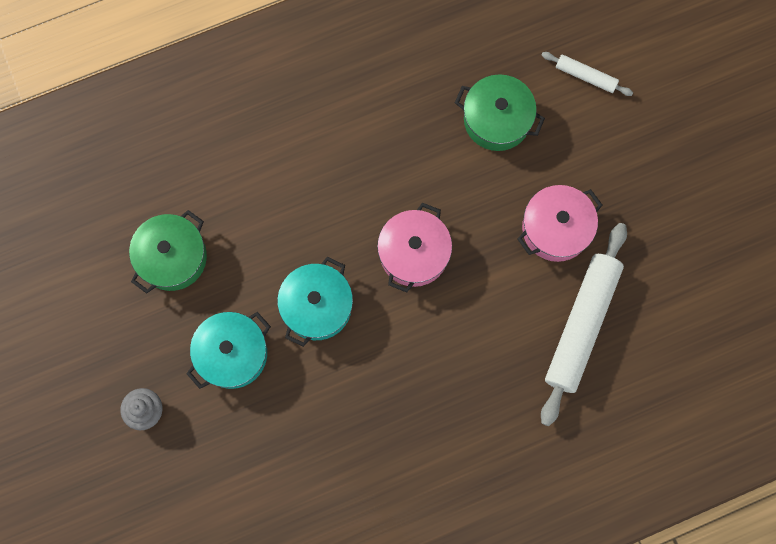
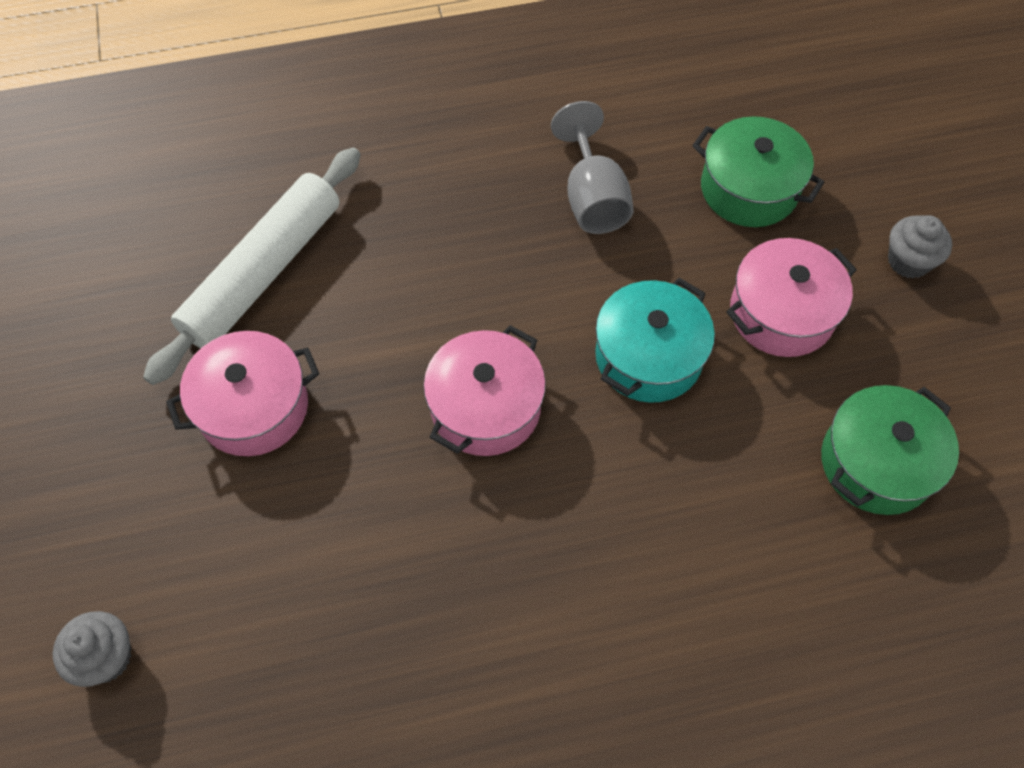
camera: 170 degrees left, 15 degrees down
(232, 354) = (781, 313): turquoise pot -> pink pot
(370, 427) = (592, 198): none -> grey goblet
(497, 120) = (291, 603): green pot -> green pot (749, 189)
(586, 76) = (106, 657): white rolling pin -> grey cupcake

